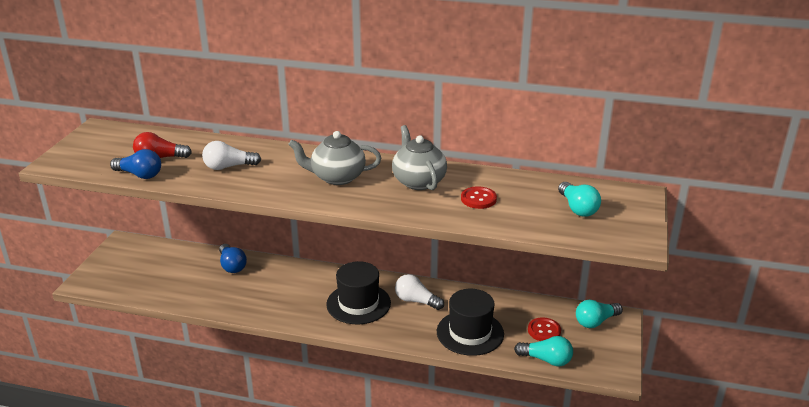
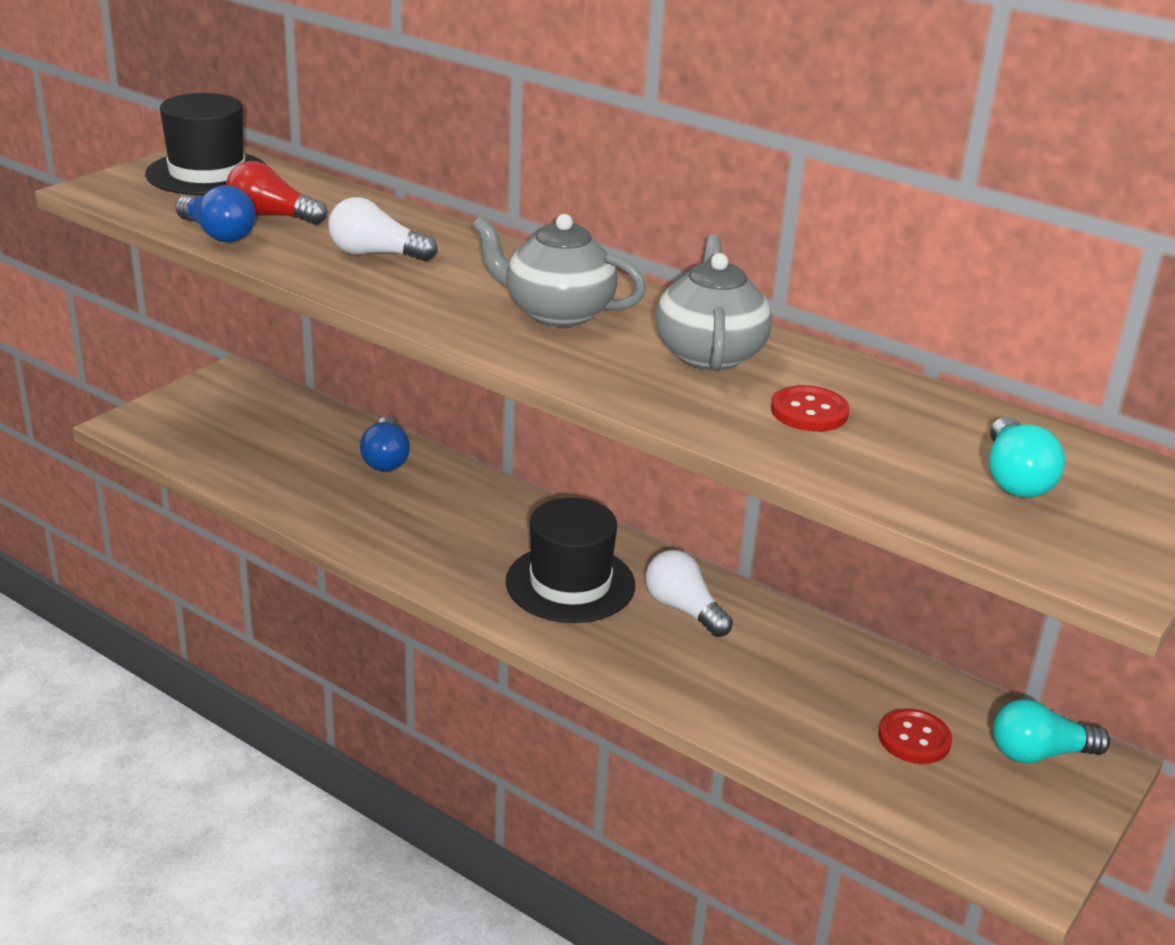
camera: 20 degrees right, 0 degrees up
(470, 333) = (756, 697): black hat -> black hat (207, 173)
(546, 360) = (886, 797): turquoise light bulb -> none

